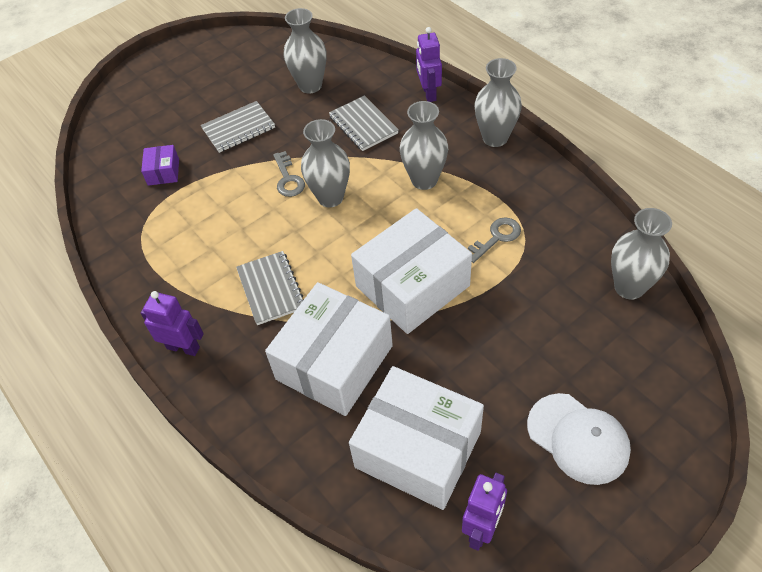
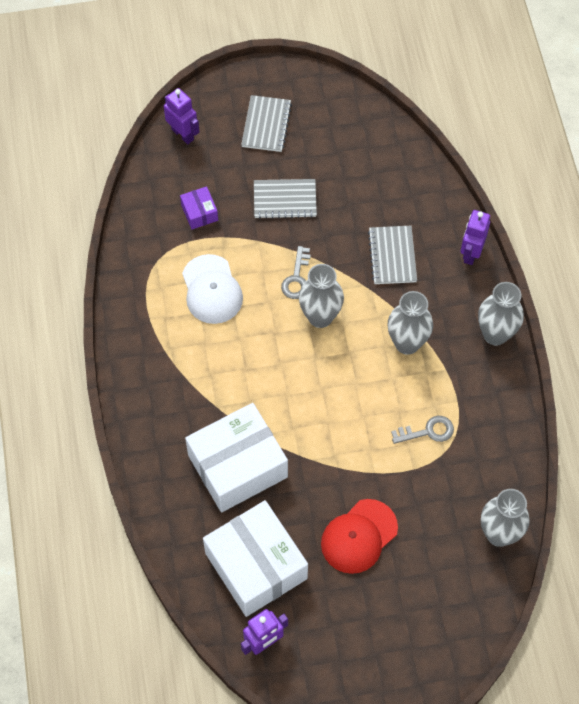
camera: 25 degrees right, 10 degrees up
(163, 172) = (199, 213): purple box -> purple box turned 45 degrees counterclockwise
(183, 347) = (136, 390): purple robot -> purple robot (183, 134)
(271, 289) = (226, 377): grey notebook -> grey notebook (266, 125)
(310, 85) = (373, 185): grey vase -> none
(412, 286) = (334, 436): white box -> none
(502, 361) = (359, 536): none -> red cap
(578, 438) = (371, 623): white cap -> white cap (211, 290)

